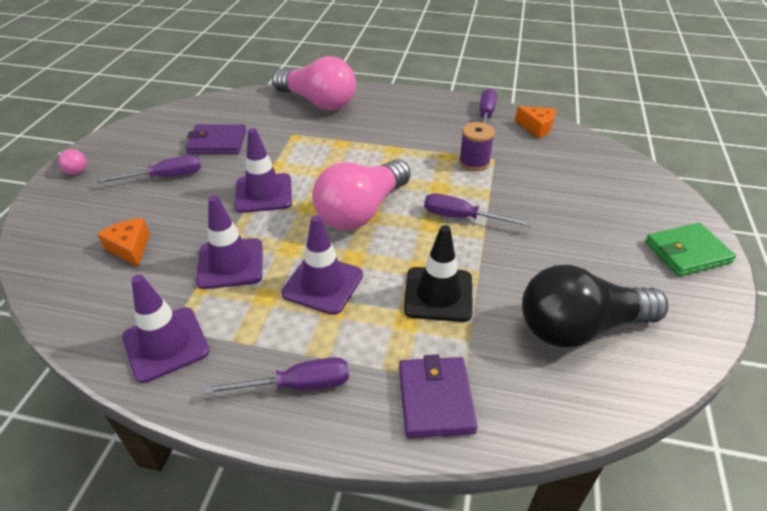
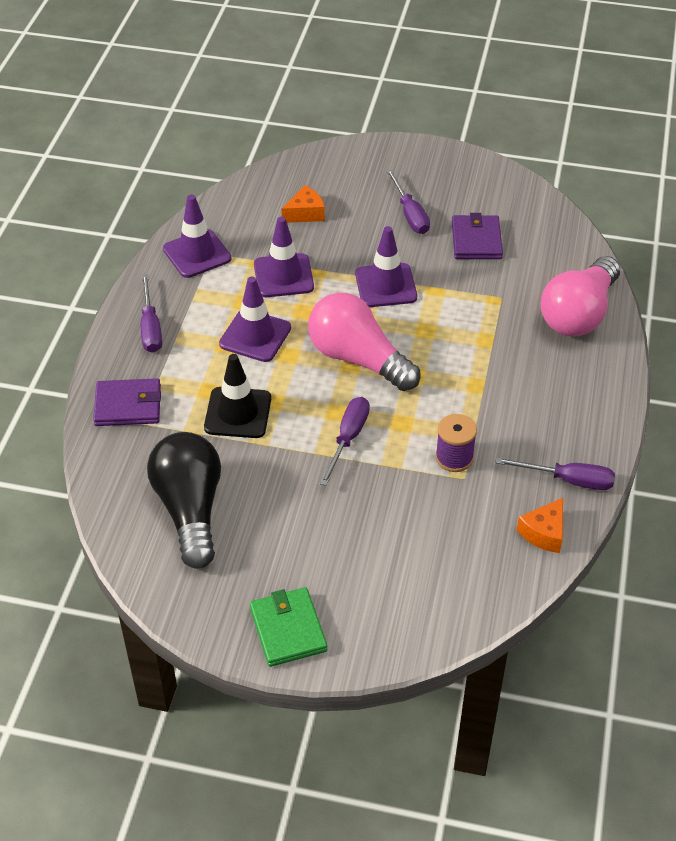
camera: 90 degrees right, 5 degrees up
(74, 168) = (421, 153): pink light bulb -> none

